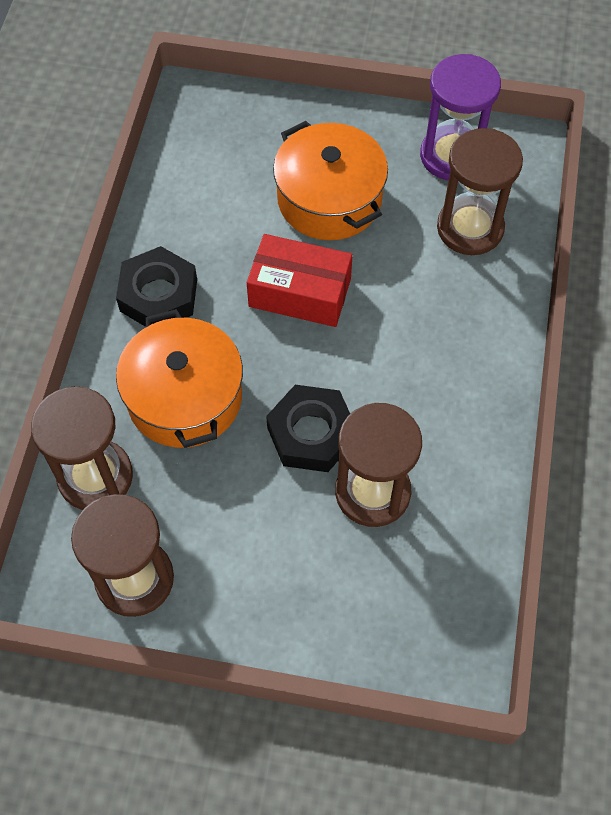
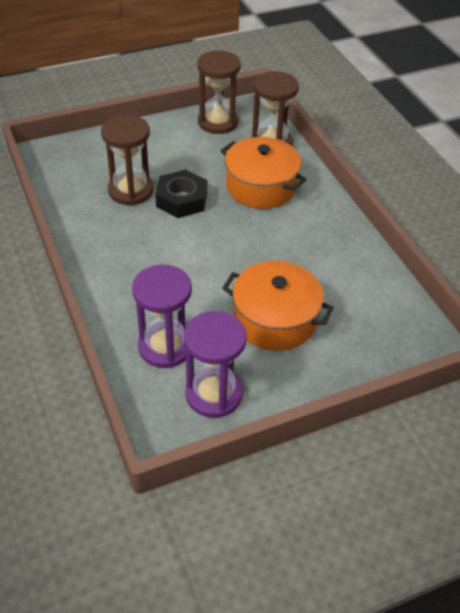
camera: 145 degrees right, 15 degrees down
(158, 295) = (322, 222): black nut -> none
(300, 292) = (245, 258): red box -> none
(470, 228) = (165, 347): brown hourglass -> purple hourglass

